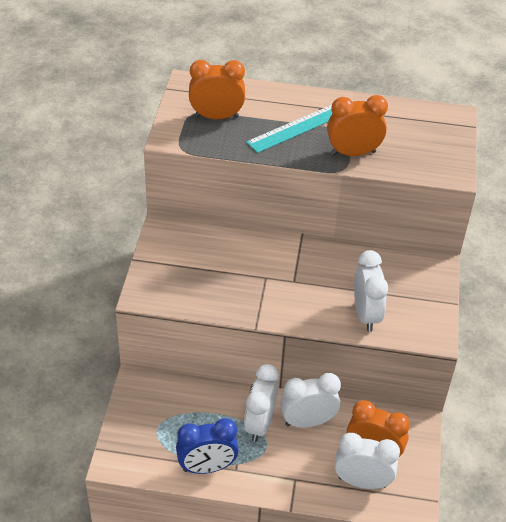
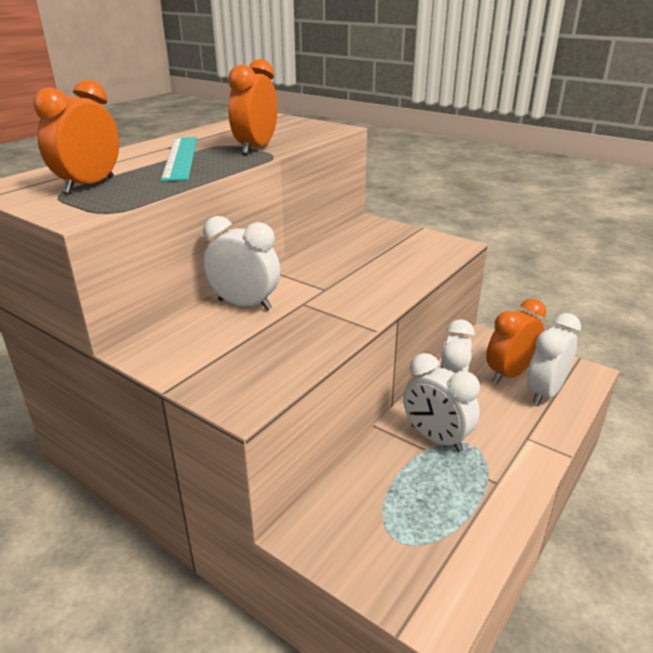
camera: 60 degrees left, 15 degrees down
(207, 467) = (484, 508): blue clock -> none
(366, 315) = (405, 266): white clock -> white clock (244, 305)

